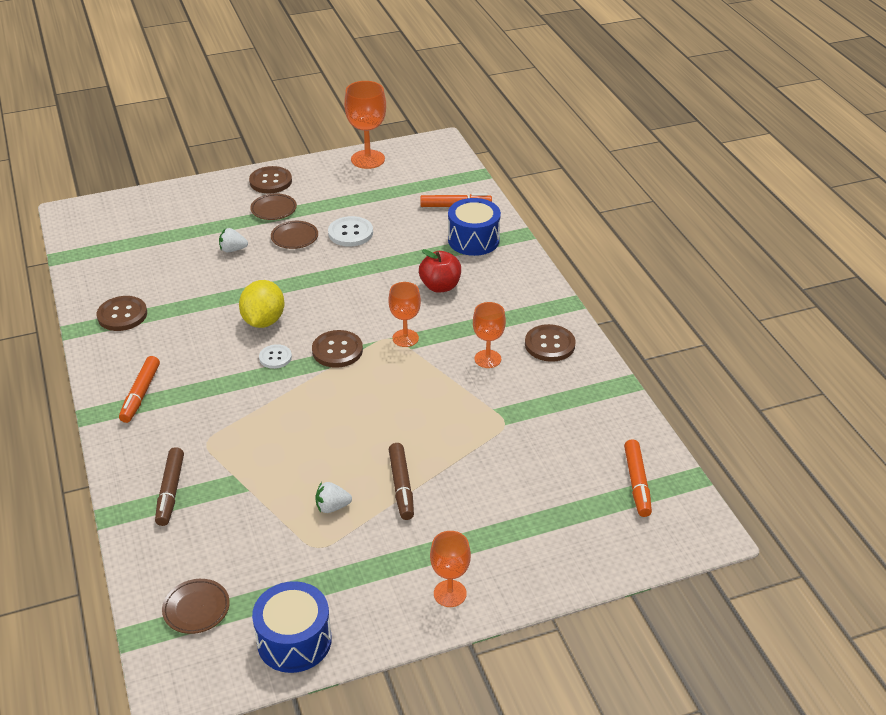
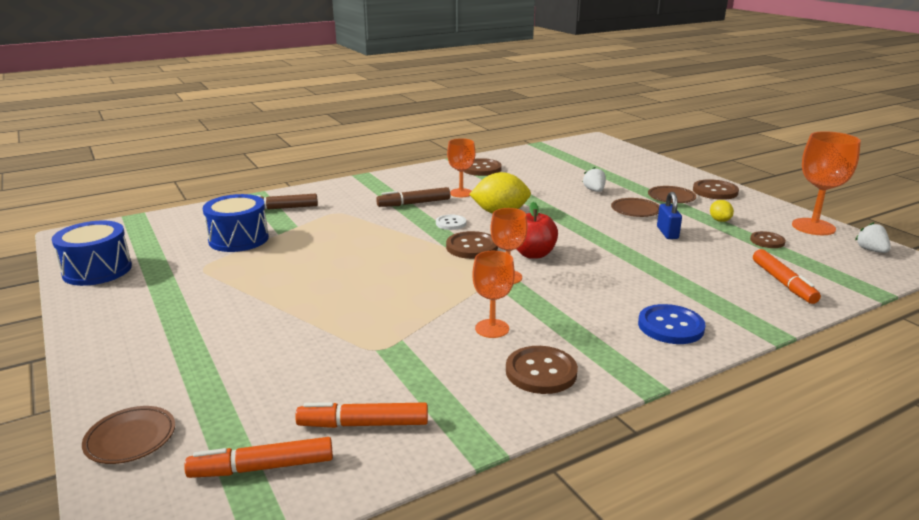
camera: 80 degrees right, 15 degrees down
(140, 394) = (389, 186): orange marker -> orange marker (363, 424)
(196, 609) = (151, 232): brown plate -> brown plate (130, 438)
(332, 507) = (252, 268): white strawberry -> white strawberry (871, 250)
(336, 199) = (719, 220): none -> yellow lemon
(350, 233) = (667, 233): white button -> blue padlock
(385, 189) = (767, 241): none -> brown button
(401, 486) = (275, 297): brown marker -> brown marker (414, 203)
(440, 286) = (612, 288): red apple -> red apple (533, 254)
(450, 593) = (116, 336): orange goblet -> orange goblet (461, 193)
(473, 240) = (723, 300): blue drum -> blue drum (238, 239)
(503, 273) = (670, 326): none -> blue button

